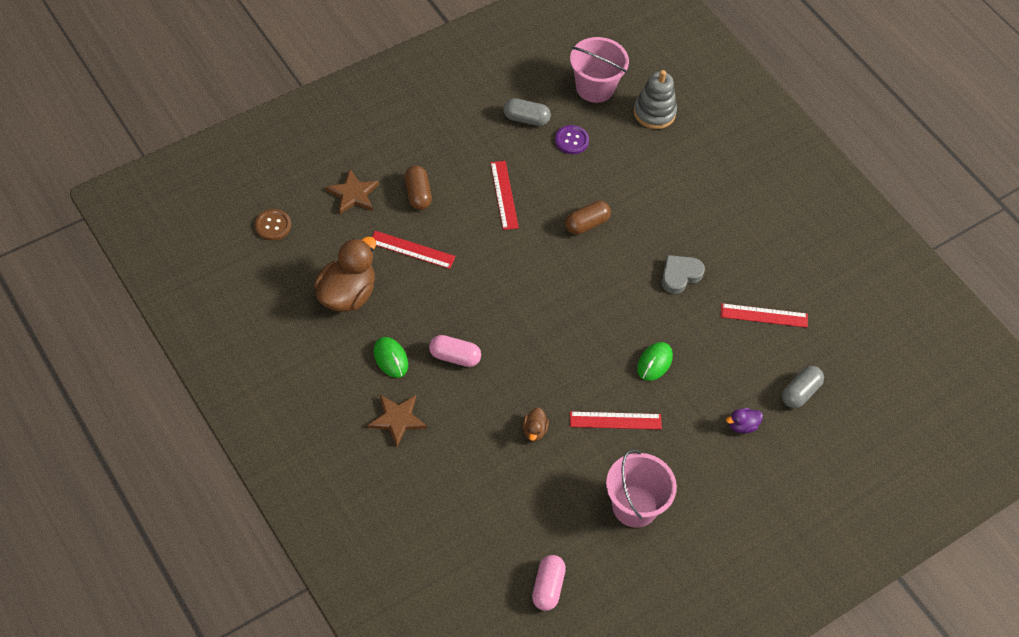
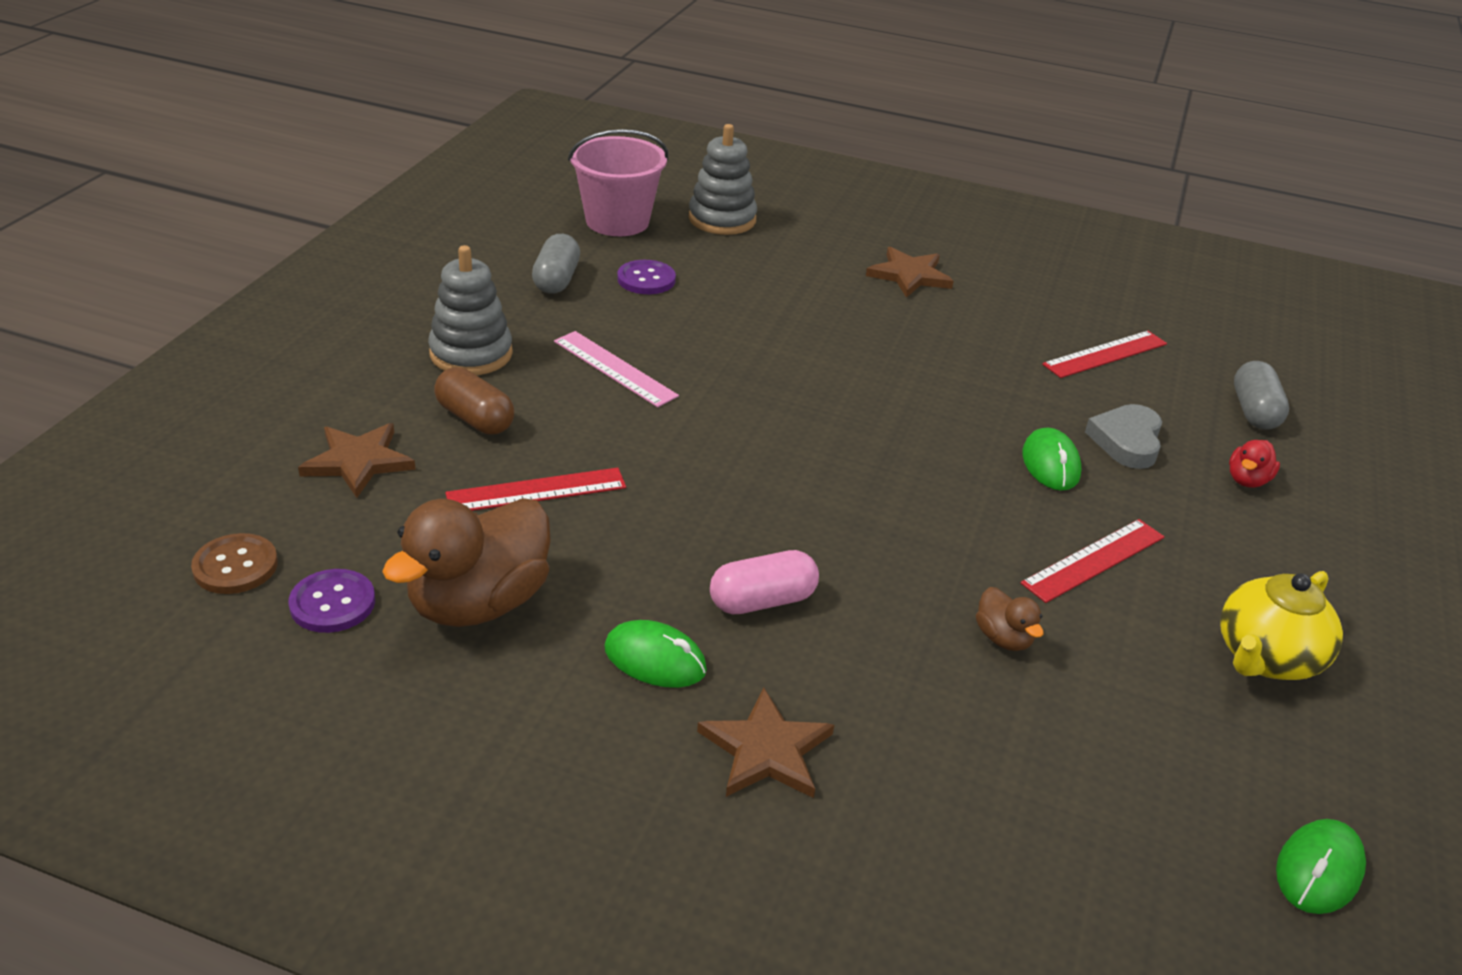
camera: 35 degrees left, 20 degrees down
(295, 264) = (332, 603): none -> purple button
(347, 294) = (479, 603): brown duck -> brown duck turned 135 degrees counterclockwise
(446, 151) = (471, 354): none -> grey stacking toy
(504, 195) = (614, 368): red ruler -> pink ruler
(526, 119) = (556, 280): grey capsule -> grey capsule turned 60 degrees counterclockwise
(547, 587) = (1318, 870): pink capsule -> green mouse
(586, 224) = (769, 354): brown capsule -> none
(634, 506) = (1265, 658): pink bucket -> yellow teapot
(680, 275) = (956, 357): grey heart -> grey heart (1126, 441)
(717, 207) = (909, 275): none -> brown star
(742, 426) = (1247, 480): purple duck -> red duck

